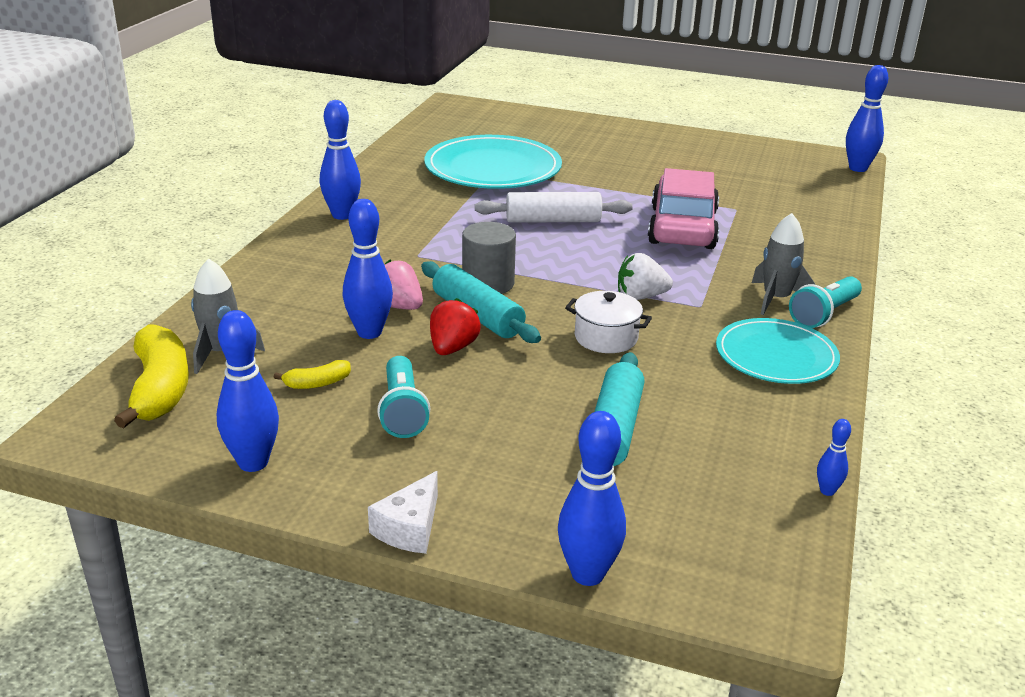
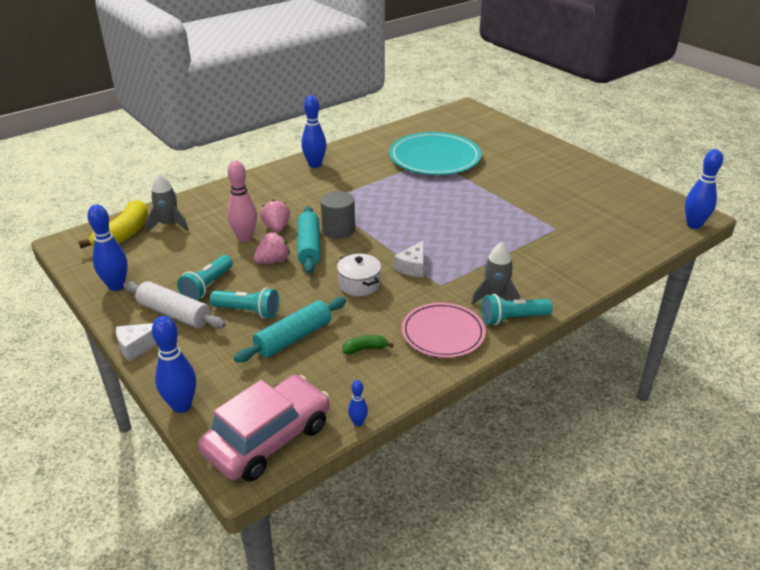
camera: 35 degrees right, 5 degrees up
(317, 383) = (189, 256): yellow banana -> none
(369, 332) = (245, 238): blue bowling pin -> pink bowling pin
(452, 348) = (273, 261): red strawberry -> pink strawberry
(507, 421) = (248, 311): none -> turquoise flashlight
(553, 220) = (426, 202): white rolling pin -> white rolling pin (174, 313)
(640, 297) = (412, 267): white strawberry -> white cheese
(682, 227) = (500, 230): pink car -> pink car (268, 438)
(717, 407) = (365, 349): none -> green banana
(776, 356) = (443, 333): turquoise plate -> pink plate

